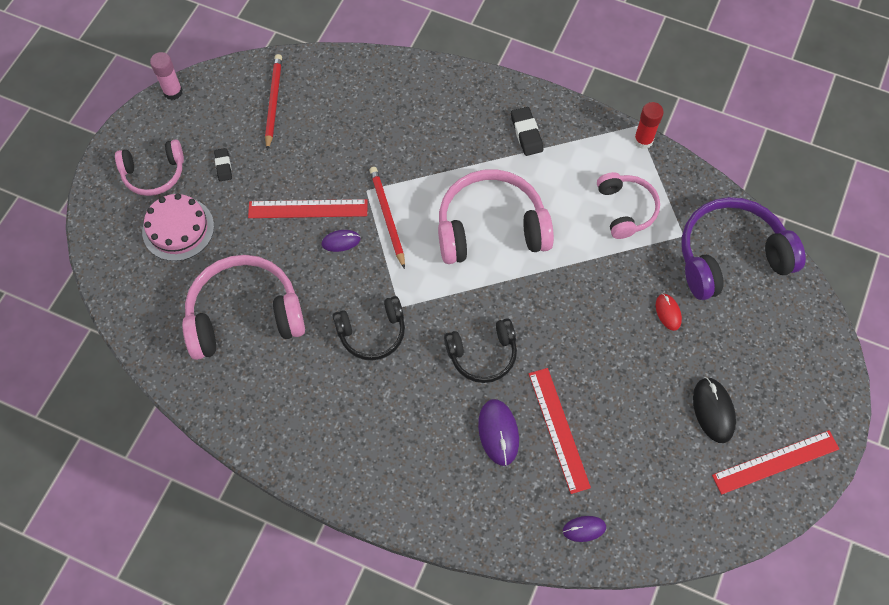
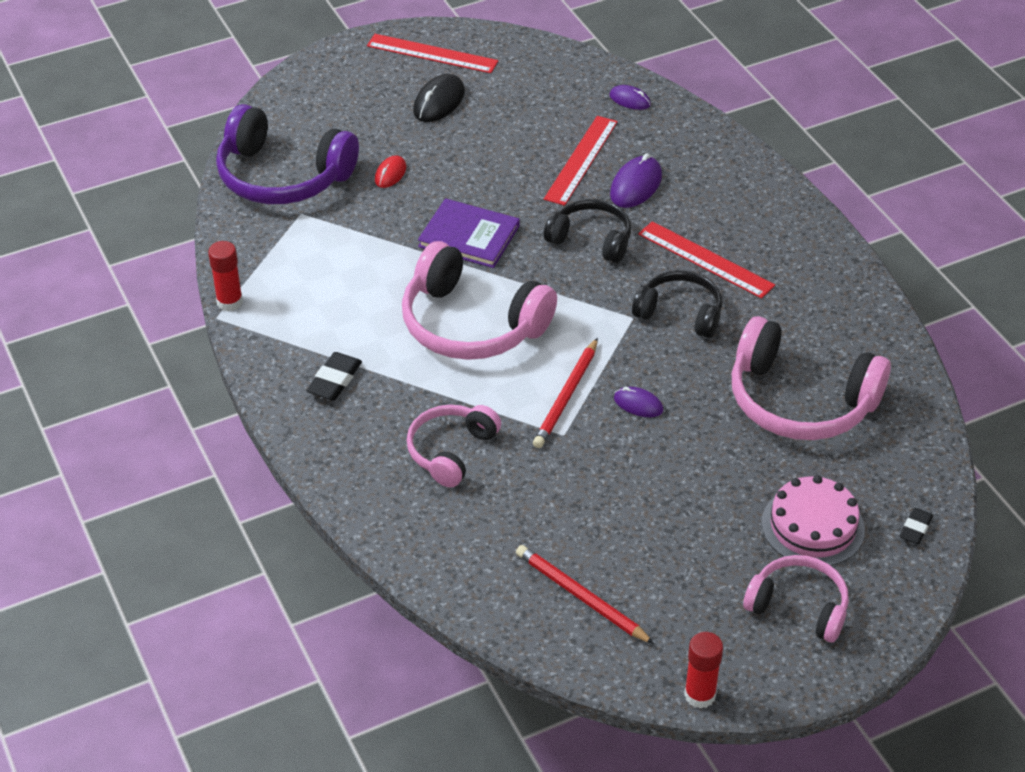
camera: 140 degrees left, 20 degrees down
(173, 92) = (700, 695): pink glue stick -> red glue stick
(223, 166) = (705, 561): black eraser -> black eraser (915, 528)
(273, 102) = (581, 597): red pencil -> red pencil turned 90 degrees clockwise
(308, 209) = (645, 456): red ruler -> red ruler (705, 259)
(562, 297) = (469, 236): none -> purple book
(625, 209) = (324, 261): pink headphones -> pink headphones (451, 451)

